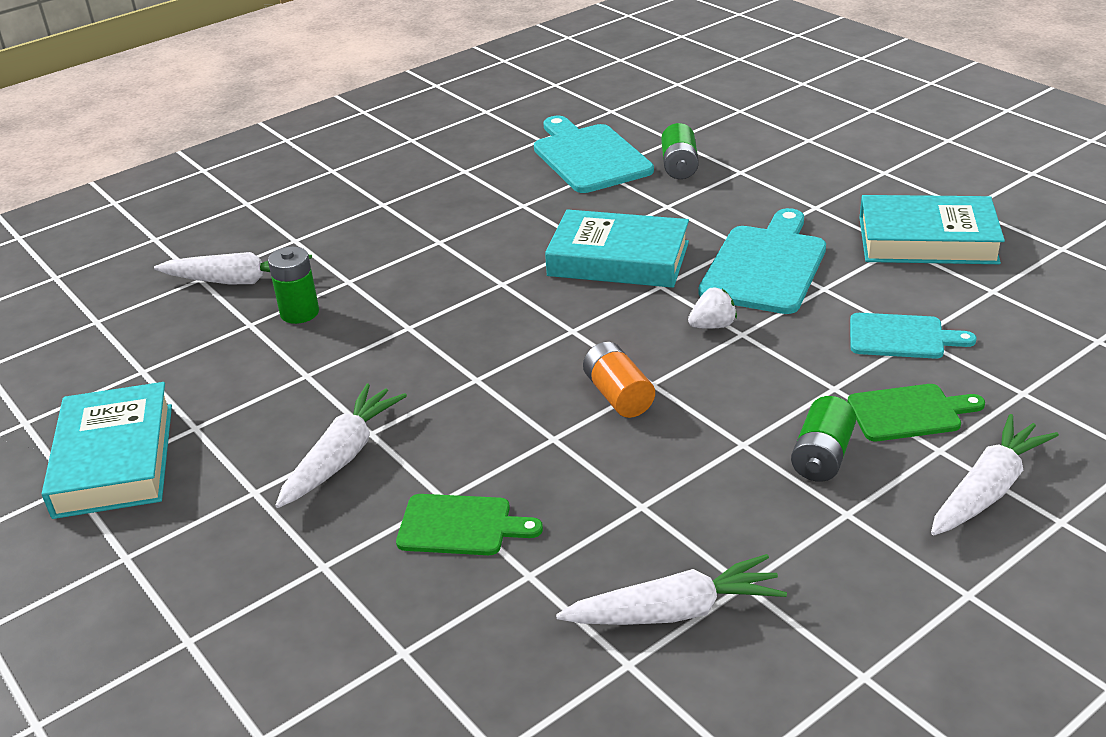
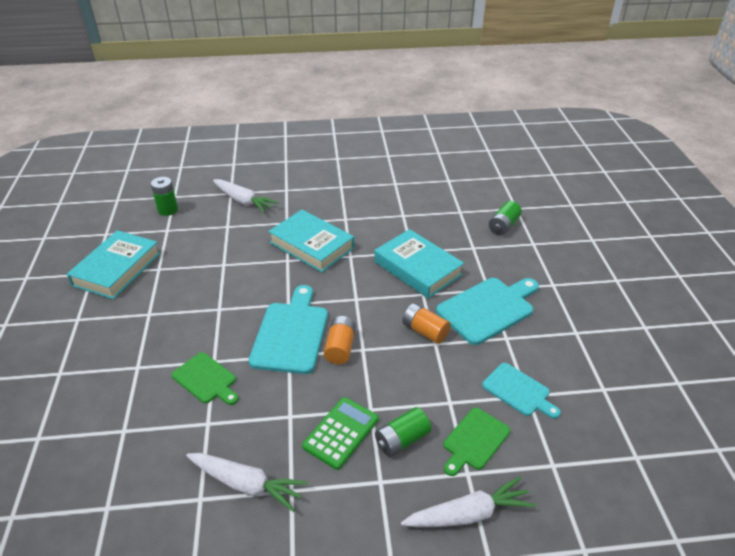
camera: 30 degrees right, 5 degrees up
(299, 313) = (251, 230): green battery -> green battery (168, 210)
(342, 456) = (196, 315): white carrot -> none
(589, 156) = (462, 200): turquoise cutting board -> turquoise cutting board (291, 333)
(712, 326) = (425, 331): white strawberry -> orange battery
(735, 488) = (341, 433): none -> green calculator
(909, 413) = (474, 440): green cutting board -> green cutting board turned 105 degrees clockwise
(927, 240) = (597, 336): turquoise book -> turquoise book (311, 245)

